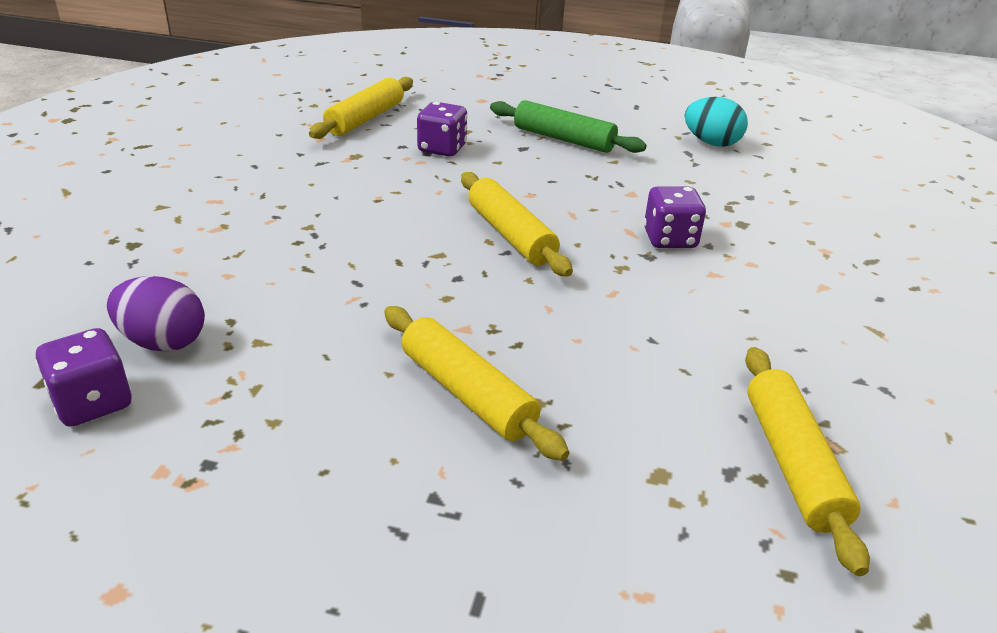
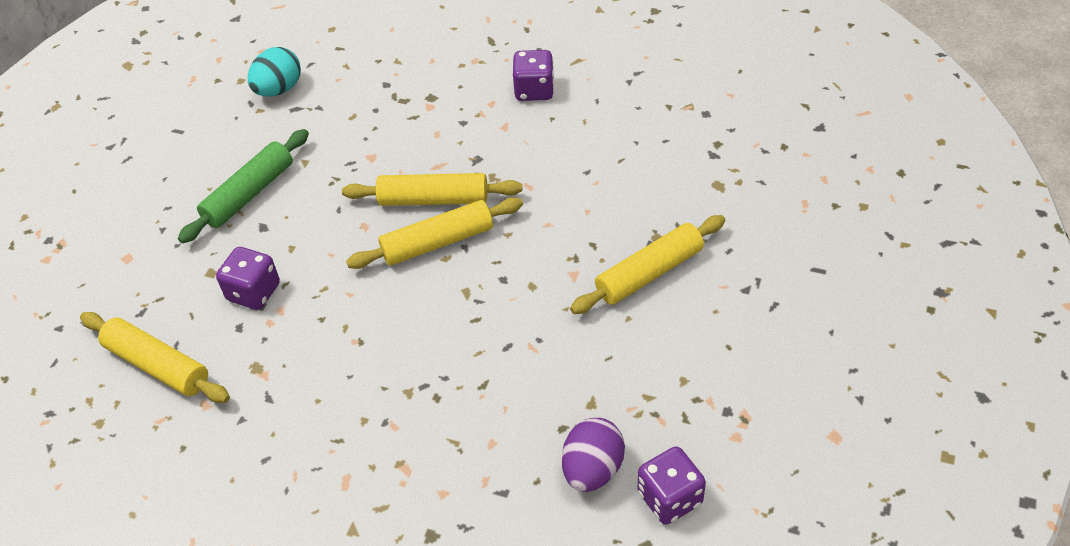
camera: 80 degrees left, 15 degrees up
(670, 239) = (453, 143): purple dice -> purple dice (534, 90)
(792, 463) = (704, 127): yellow rolling pin -> yellow rolling pin (433, 199)

